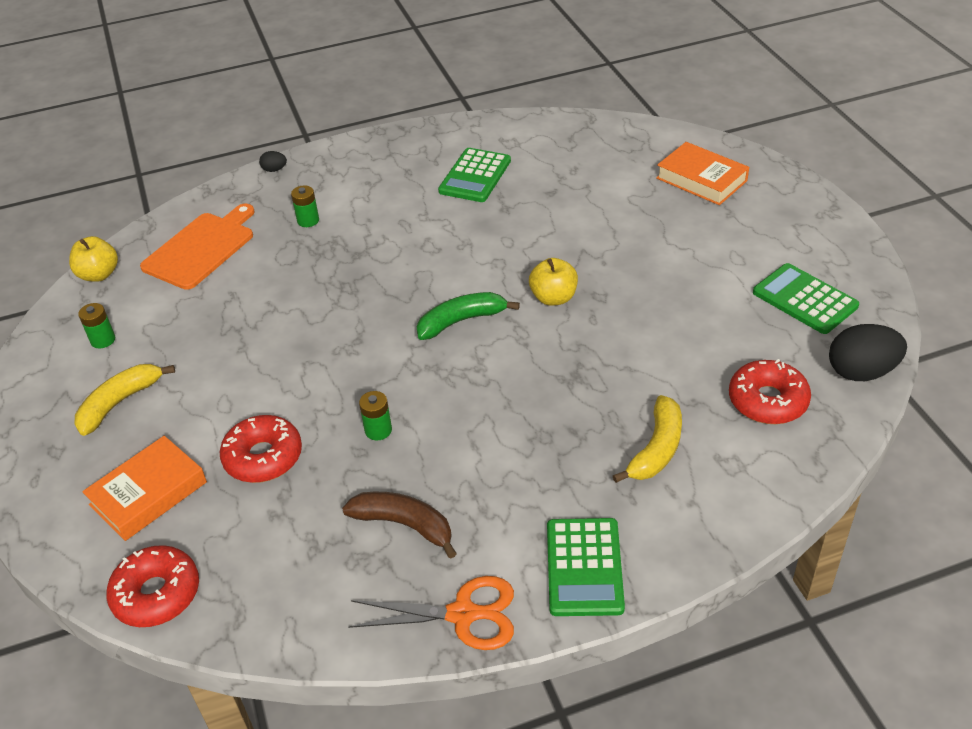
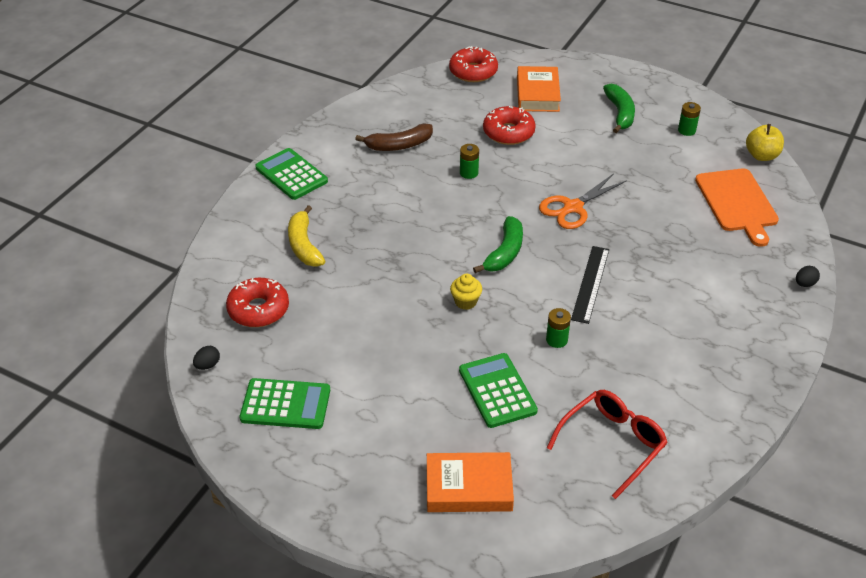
camera: 135 degrees right, 0 degrees up
(119, 403) = (620, 113): yellow banana -> green banana
(308, 220) = (708, 260): green battery -> green battery (556, 340)
(428, 255) = (590, 284): none -> black ruler
(462, 614) = (330, 131): orange scissors -> orange scissors (573, 207)
(475, 176) = (654, 371): green calculator -> green calculator (497, 391)
(553, 298) = (465, 302): yellow apple -> yellow cupcake
(569, 155) = (612, 444): none -> red glasses
(861, 372) = (207, 365): black egg -> black egg, size x0.47

